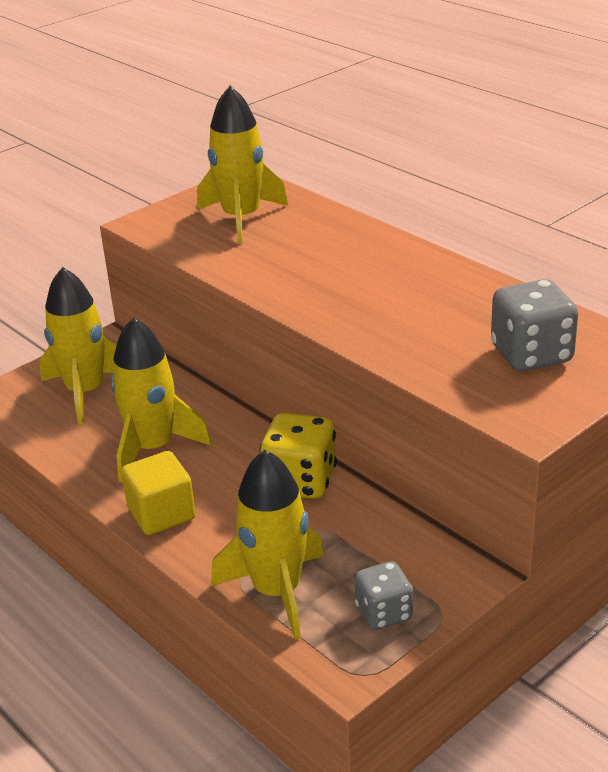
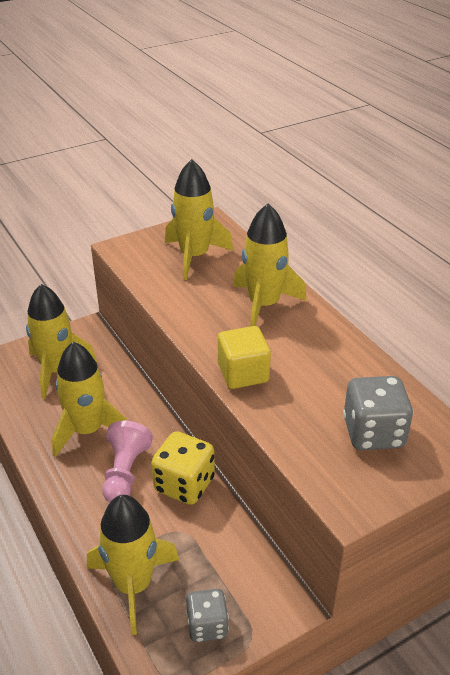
camera: 10 degrees right, 5 degrees up
(161, 514) = (73, 492): yellow cube -> yellow cube (243, 373)
(220, 483) = (125, 473): none -> pink pawn
(350, 254) = (264, 305): none -> yellow rocket

